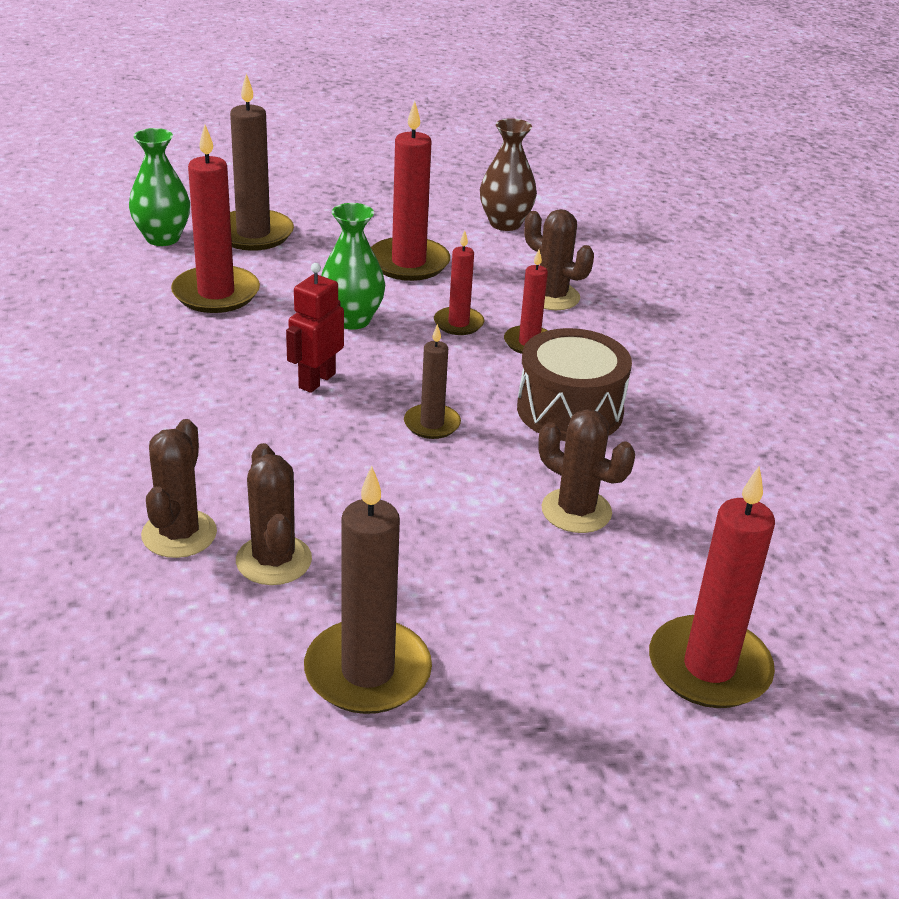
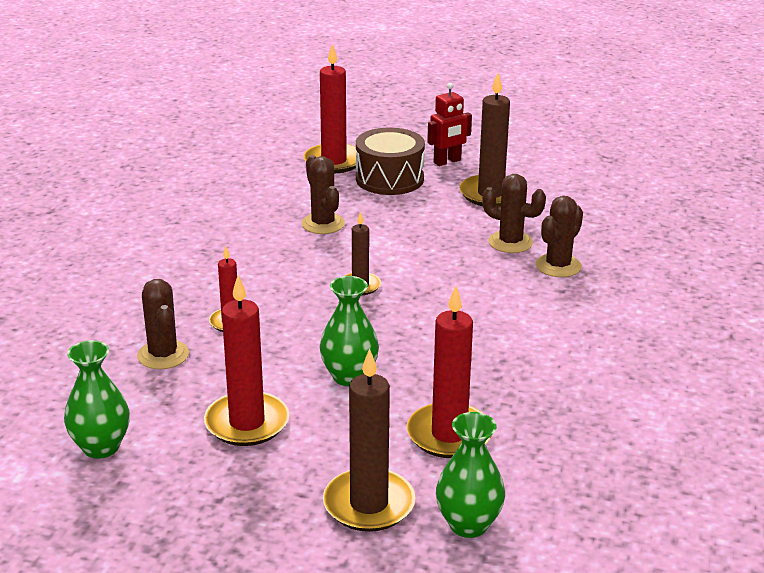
camera: 150 degrees left, 5 degrees down
(274, 560) = (510, 242): brown cactus -> brown cactus turned 75 degrees counterclockwise
(316, 381) = (416, 333): red robot -> red robot (447, 161)
(458, 323) = (266, 351): red candle -> none
(505, 223) = (101, 447): brown vase -> green vase
(569, 410) = (260, 272): brown drum -> brown drum (389, 179)

